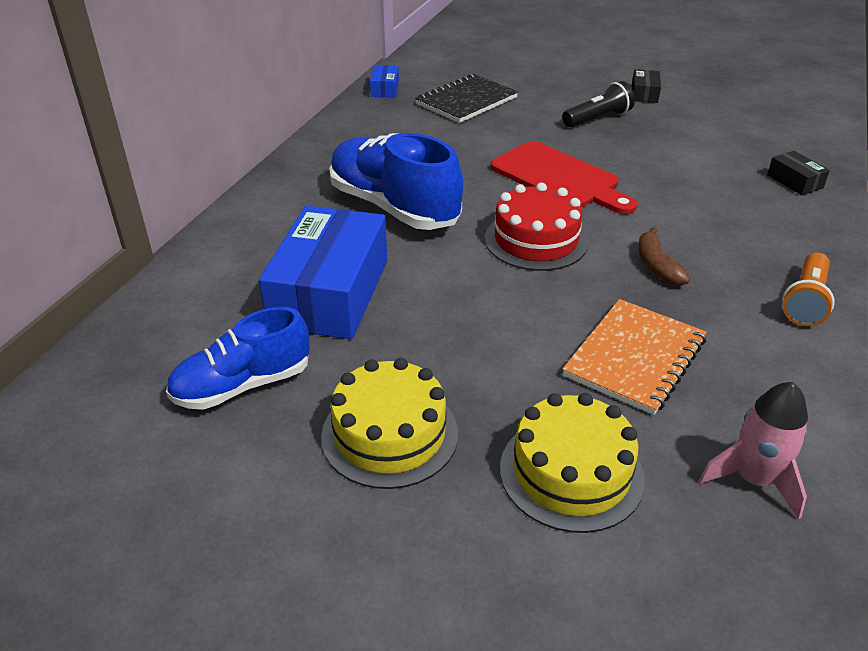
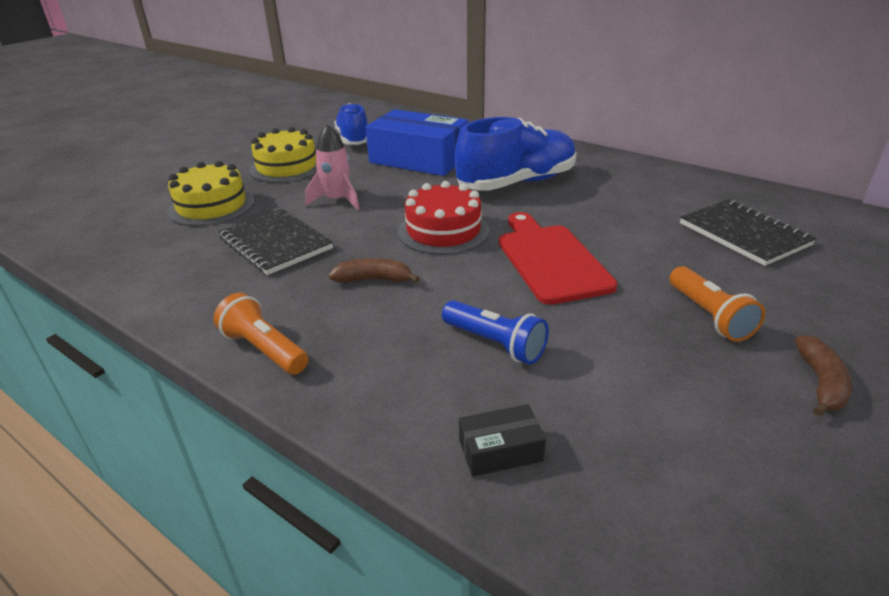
camera: 105 degrees right, 5 degrees down
(385, 89) = (763, 195): blue box -> none
(559, 178) = (550, 260): red cutting board -> red cutting board turned 105 degrees clockwise
(598, 119) = (709, 316): black flashlight -> orange flashlight
(635, 358) = (275, 243): orange notebook -> black notebook
(644, 94) = (820, 383): black box -> brown banana
(697, 192) = (495, 344): none -> blue flashlight
(754, 480) = (140, 259): pink rocket -> pink rocket (337, 200)

